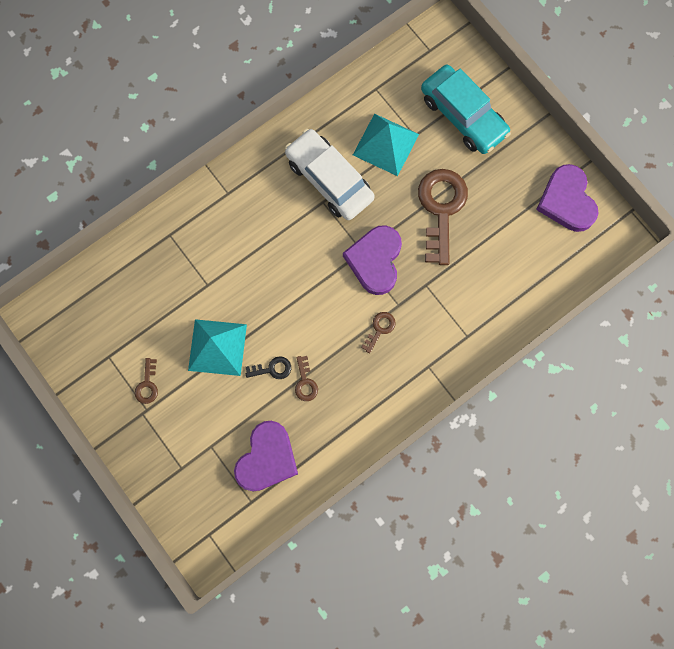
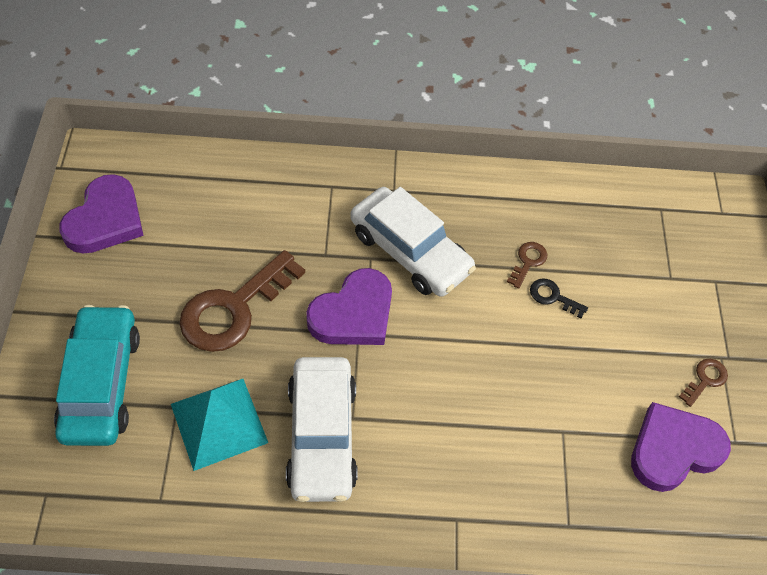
camera: 145 degrees left, 20 degrees down
(217, 347) = (598, 359): turquoise pyramid -> none
(267, 458) = (619, 229): purple heart -> purple heart (673, 450)
(379, 329) = (410, 251): brown key -> white car

